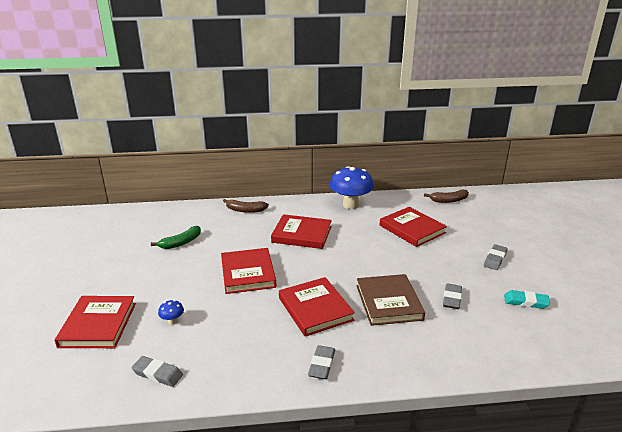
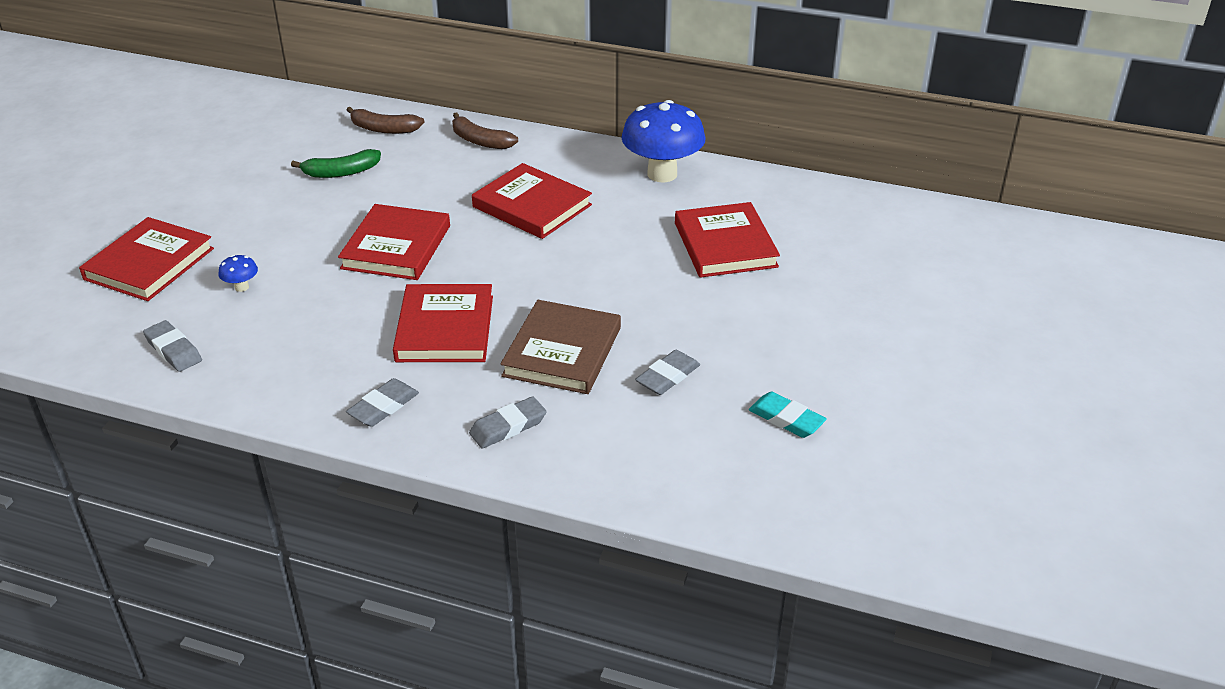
camera: 25 degrees right, 10 degrees up
(449, 200) = (852, 209): brown banana -> brown banana (384, 129)
(495, 259) = (815, 336): grey eraser -> grey eraser (508, 427)

